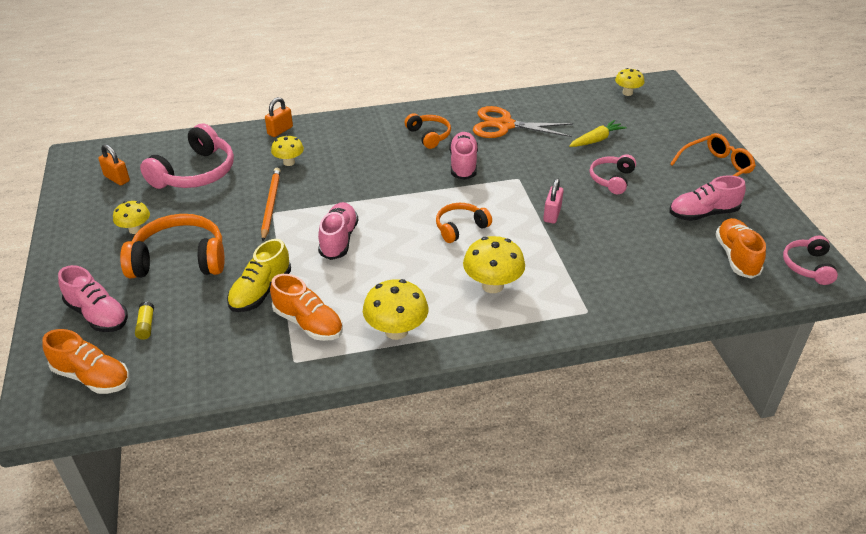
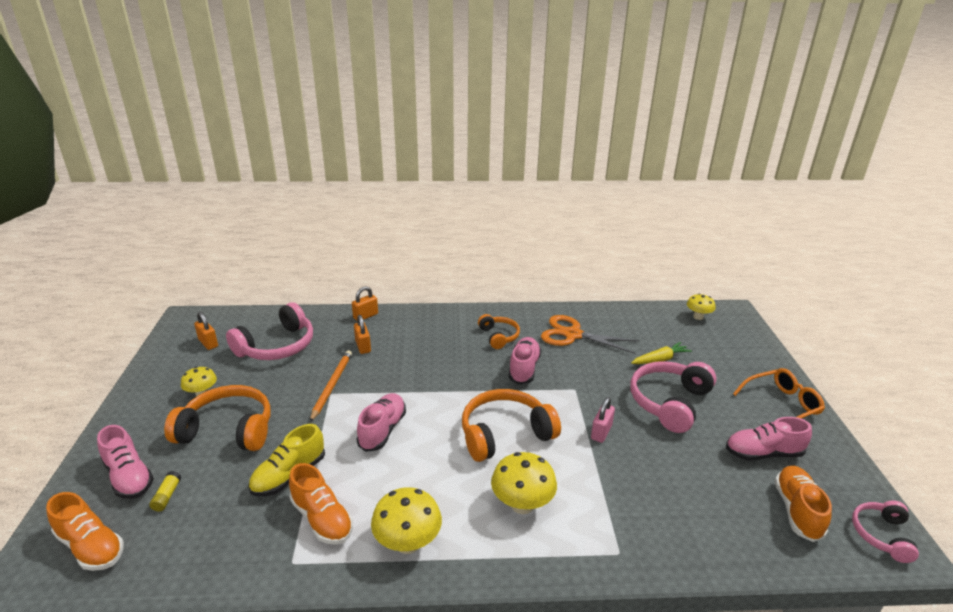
camera: 10 degrees right, 10 degrees down
(289, 162) = (363, 346): yellow mushroom -> orange padlock
(460, 228) = (505, 434): orange headphones -> orange headphones, size x1.74
(612, 179) = (669, 402): pink headphones -> pink headphones, size x1.74

